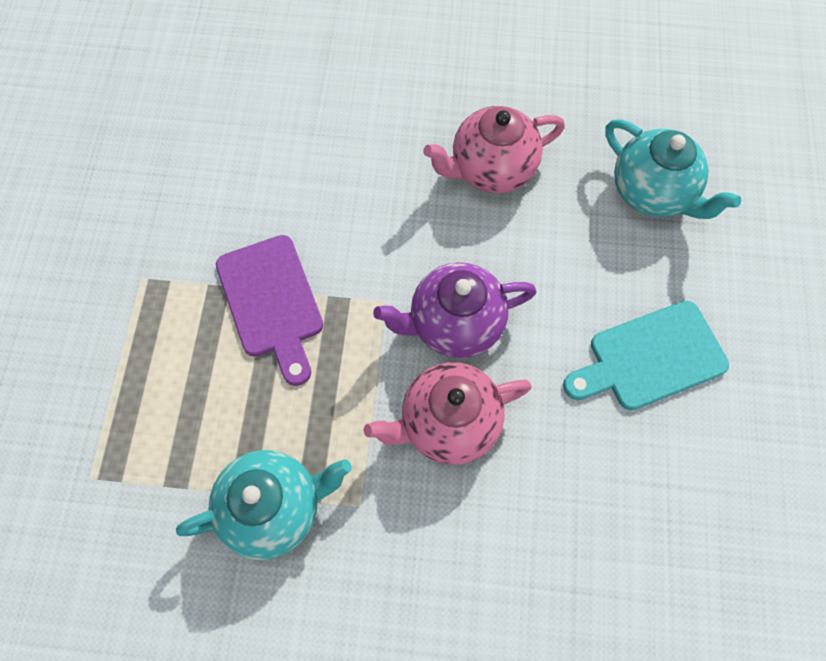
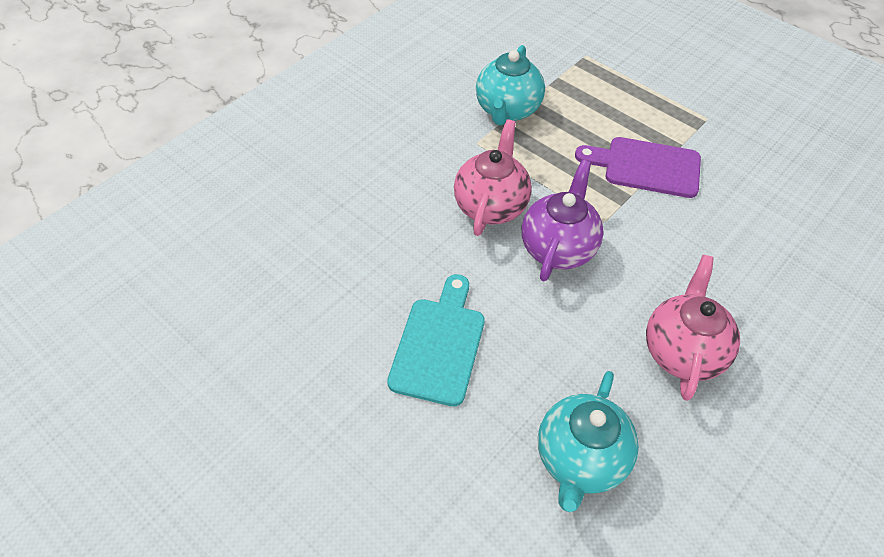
camera: 125 degrees right, 15 degrees down
(652, 192) = (580, 459): turquoise teapot -> turquoise teapot turned 60 degrees counterclockwise

